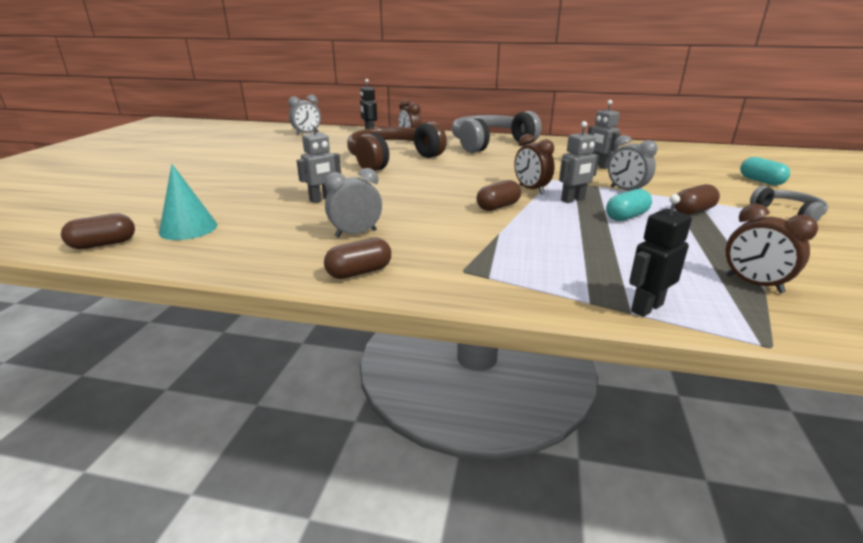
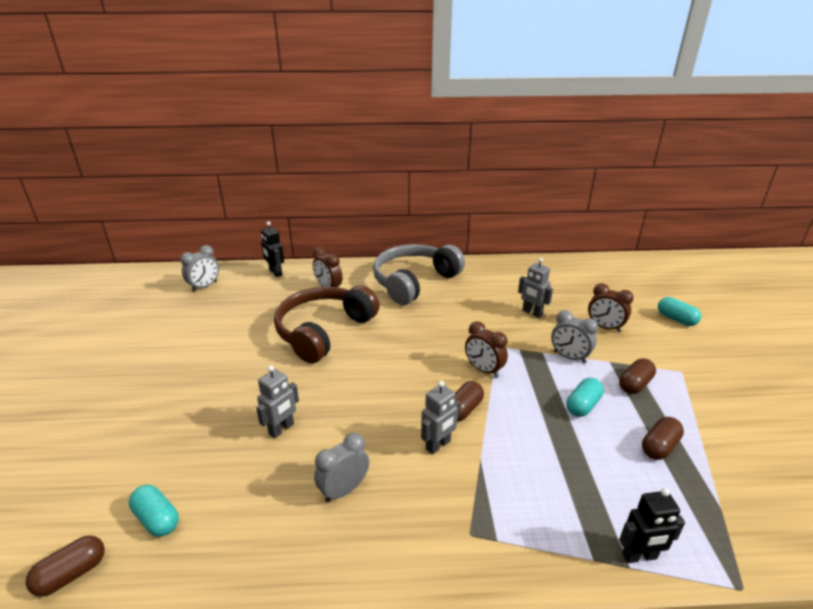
camera: 15 degrees left, 5 degrees up
(188, 228) = (157, 519): turquoise cone -> turquoise capsule
(359, 272) = (375, 561): brown capsule -> brown capsule (659, 447)
(573, 200) = (528, 383): grey robot -> grey robot (438, 445)
(646, 307) = (639, 556): black robot -> black robot turned 135 degrees counterclockwise
(753, 284) = (709, 497): brown clock -> brown clock (604, 327)
(788, 213) = (709, 373): grey headphones -> none

